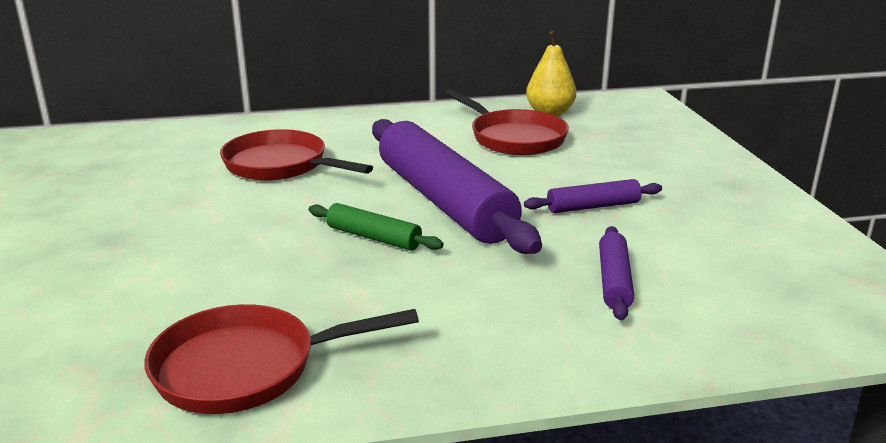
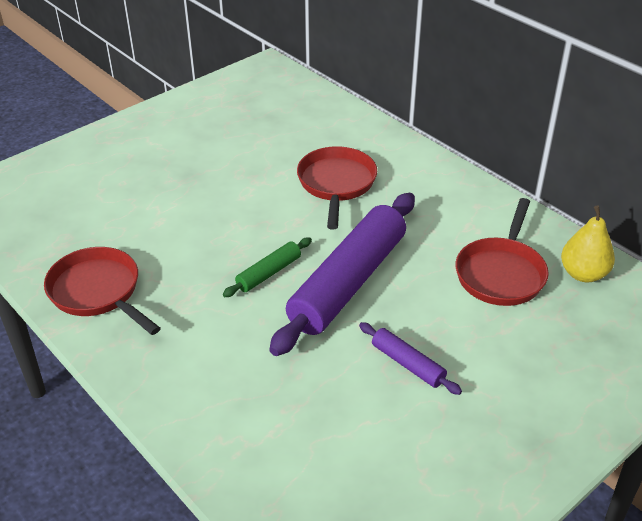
camera: 60 degrees right, 15 degrees up
(373, 237) = (268, 273): green rolling pin -> green rolling pin turned 45 degrees clockwise
(614, 281) = (295, 412): purple rolling pin -> none

